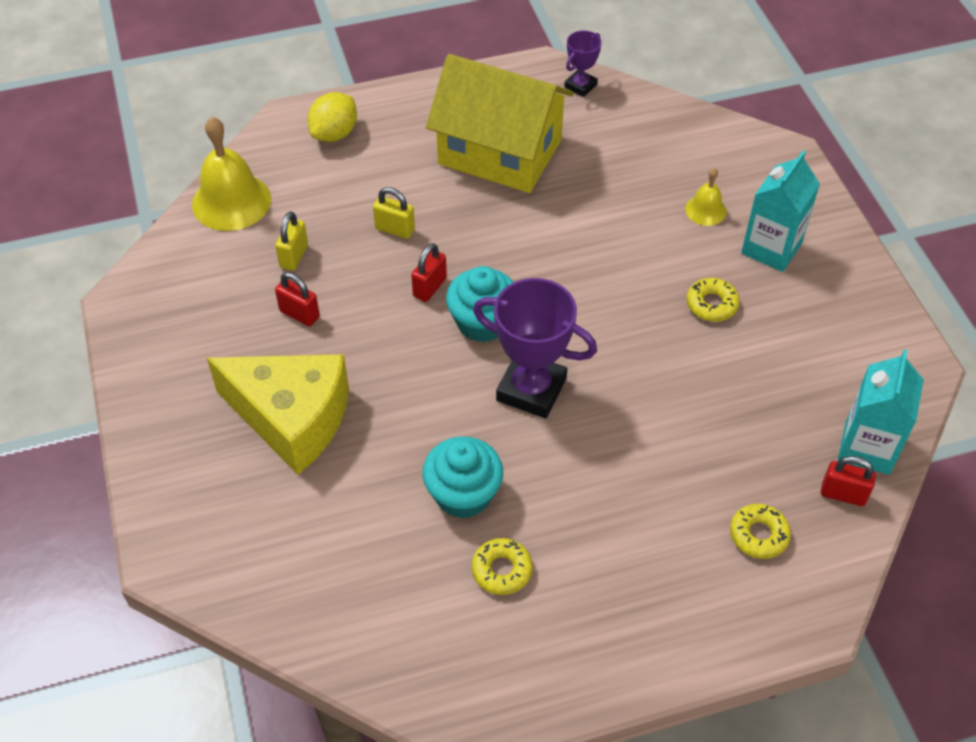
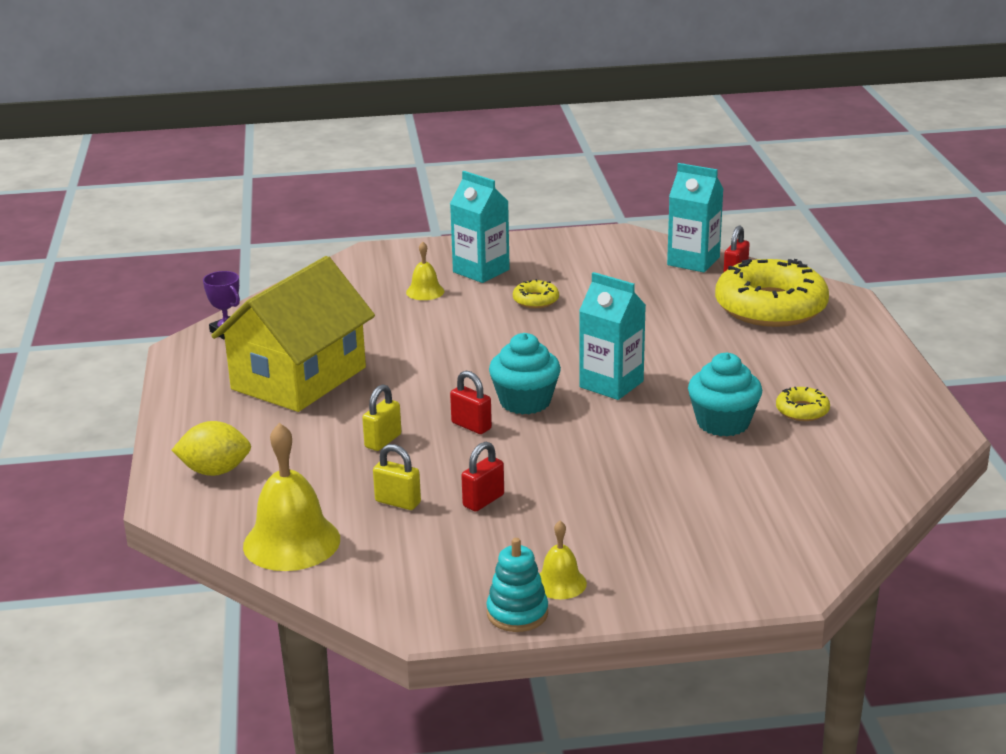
camera: 80 degrees left, 25 degrees down
(130, 359) = (517, 613): none -> turquoise stacking toy
(172, 383) = (560, 583): none -> yellow bell
(292, 419) = (623, 508): yellow cheese -> none
(334, 134) = (215, 471): yellow lemon -> yellow lemon turned 45 degrees counterclockwise
(531, 389) = (611, 384): purple trophy -> turquoise carton
(758, 535) = (770, 307): yellow donut -> yellow donut, size x2.37

